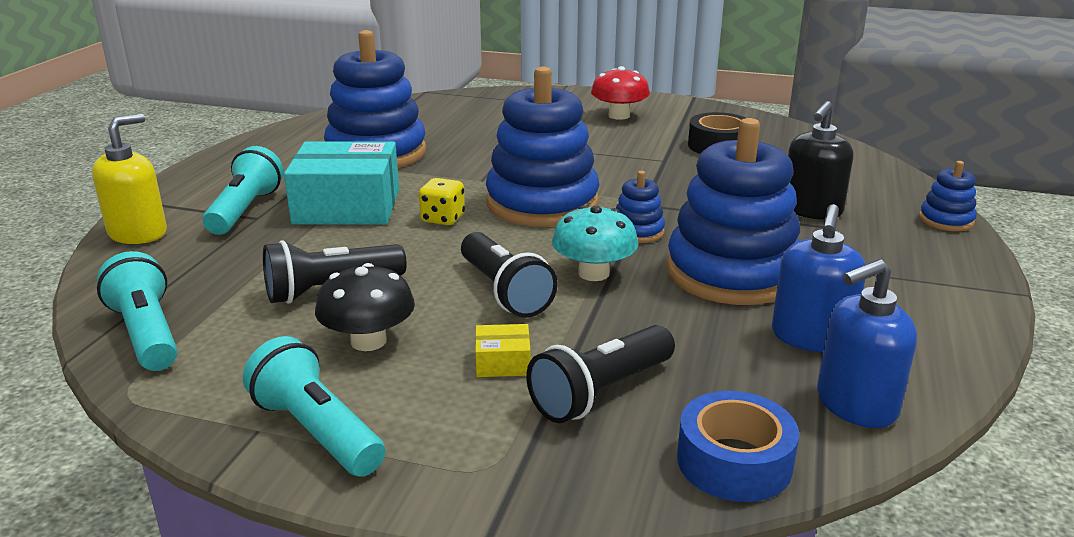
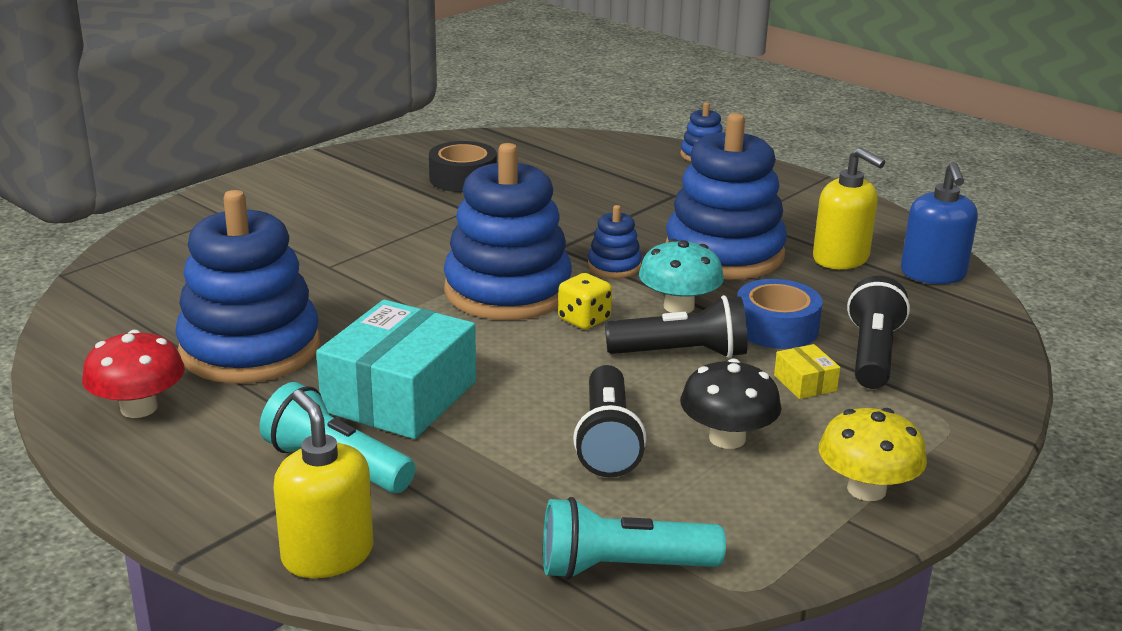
camera: 65 degrees left, 0 degrees up
(317, 432) = (866, 489): turquoise flashlight -> yellow mushroom
(442, 219) = (492, 348): yellow dice -> yellow dice (584, 320)
(503, 363) = (805, 383): yellow box -> yellow box turned 45 degrees counterclockwise
(601, 392) = (872, 354): black flashlight -> black flashlight turned 150 degrees counterclockwise
(619, 116) = (320, 195): red mushroom -> red mushroom (139, 408)
(734, 462) = (979, 333): blue tape -> blue tape (776, 328)
(811, 210) = (640, 190): black soap dispenser -> none
(811, 337) = (841, 259): blue soap dispenser -> yellow soap dispenser

